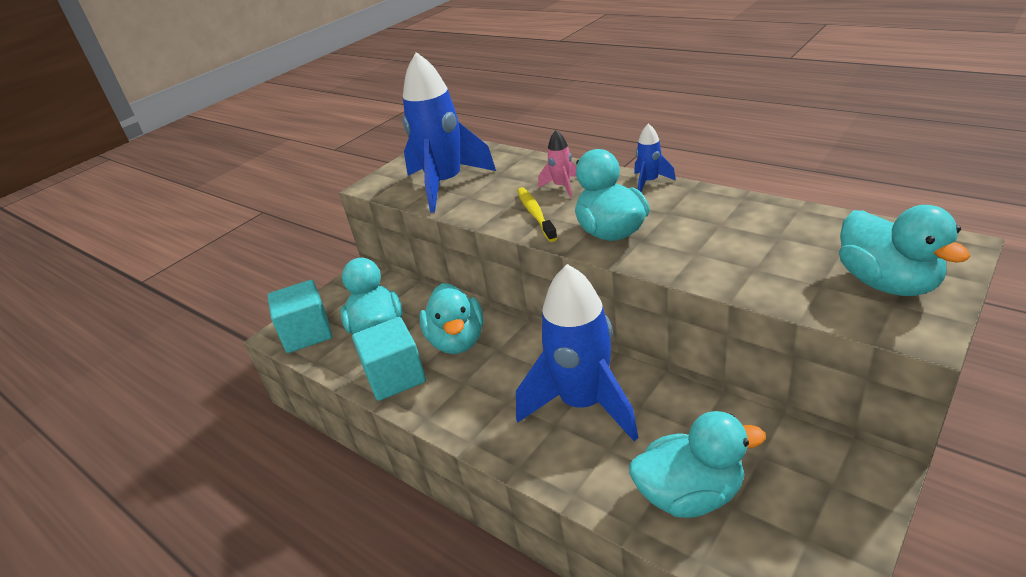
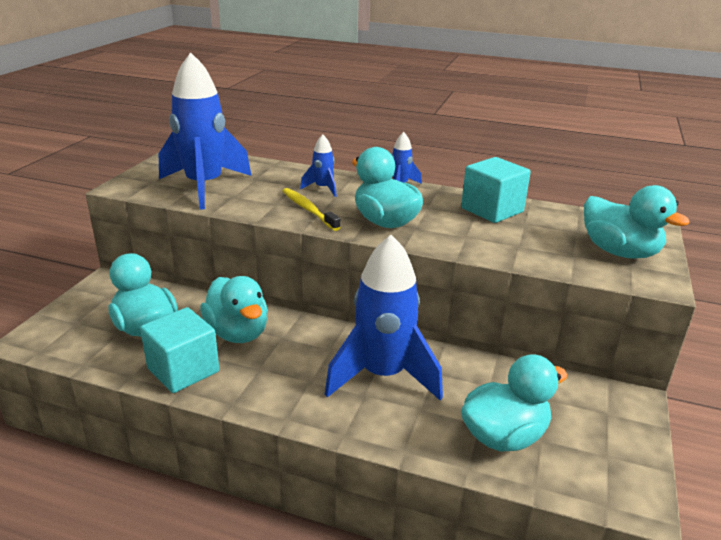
camera: 25 degrees left, 5 degrees down
(307, 333) = (62, 338): turquoise cube -> turquoise cube (492, 210)
(562, 187) = (323, 188): pink rocket -> blue rocket

